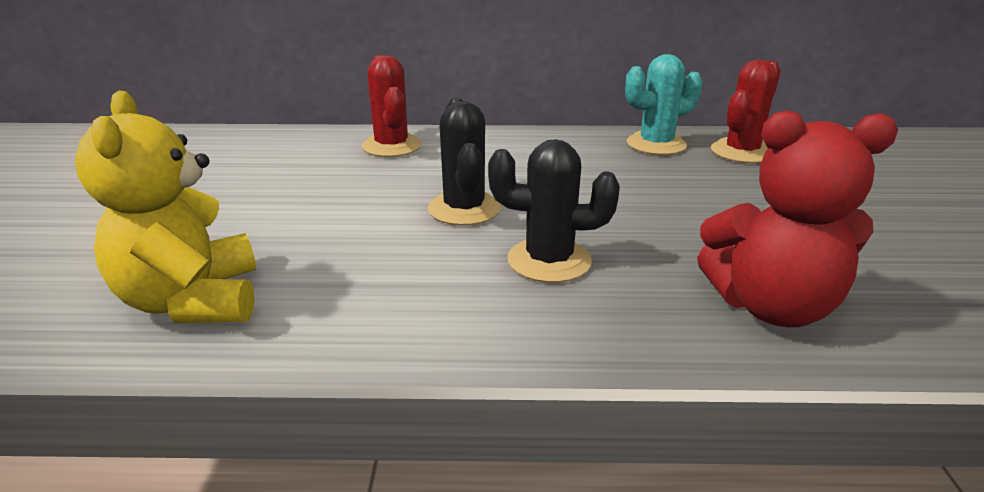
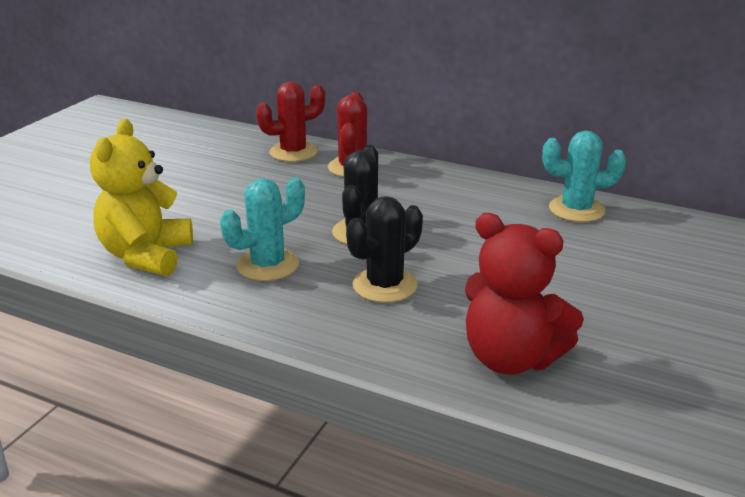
camera: 25 degrees right, 0 degrees up
(382, 272) = (267, 265): none -> turquoise cactus
(549, 261) = (385, 285): black cactus -> black cactus turned 75 degrees counterclockwise
(741, 152) = (649, 233): red cactus -> red cactus (293, 152)

